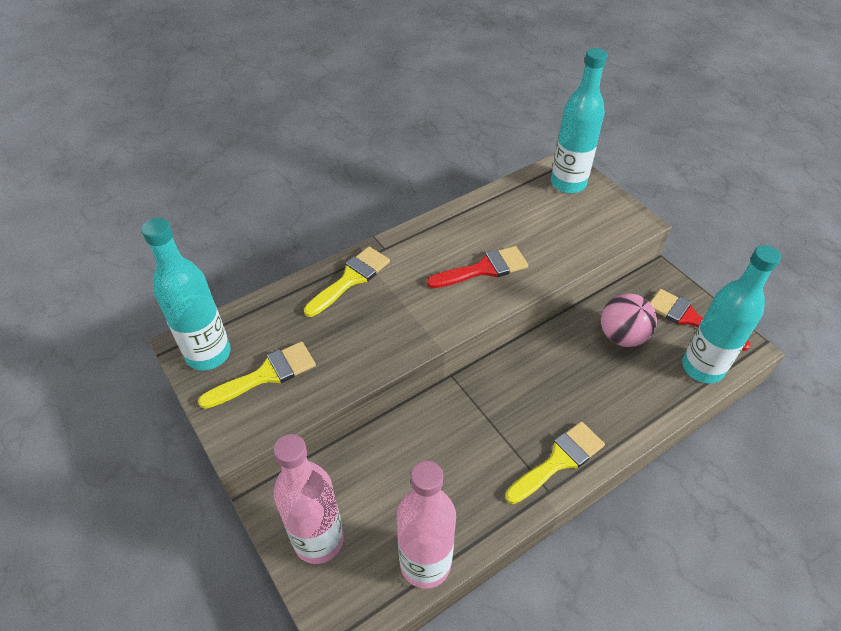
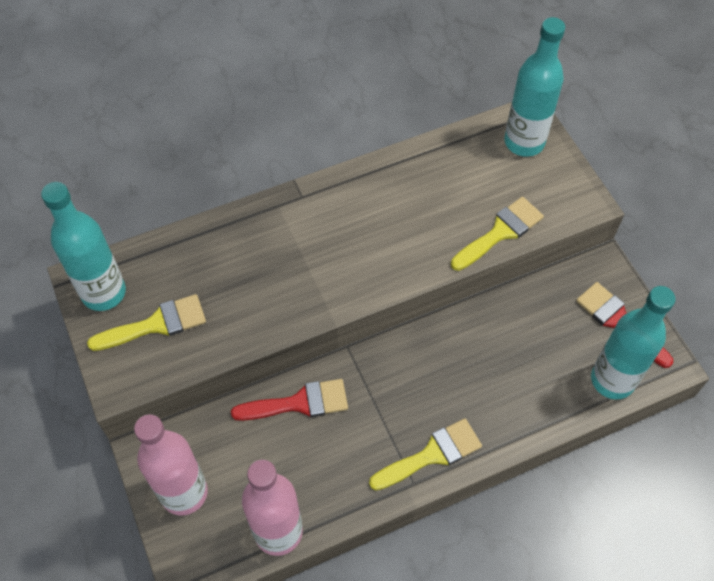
camera: 10 degrees right, 10 degrees up
(351, 279) = (259, 228): yellow brush -> yellow brush (500, 232)
(484, 269) = (401, 237): red brush -> red brush (299, 403)
(622, 336) = (538, 330): pink ball -> none

